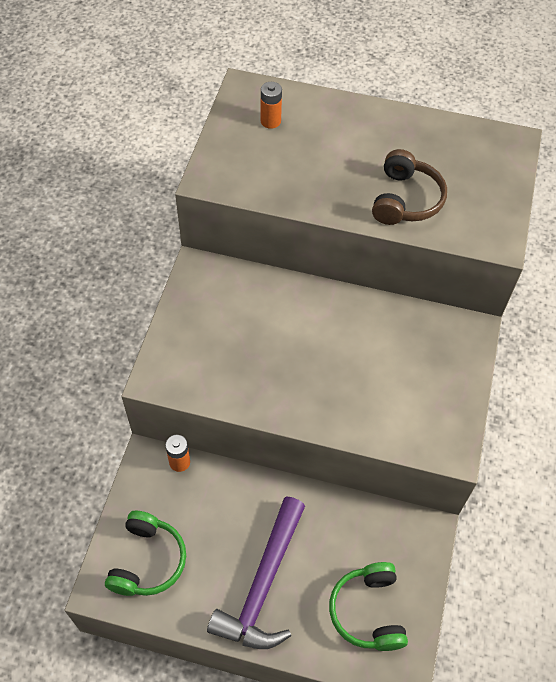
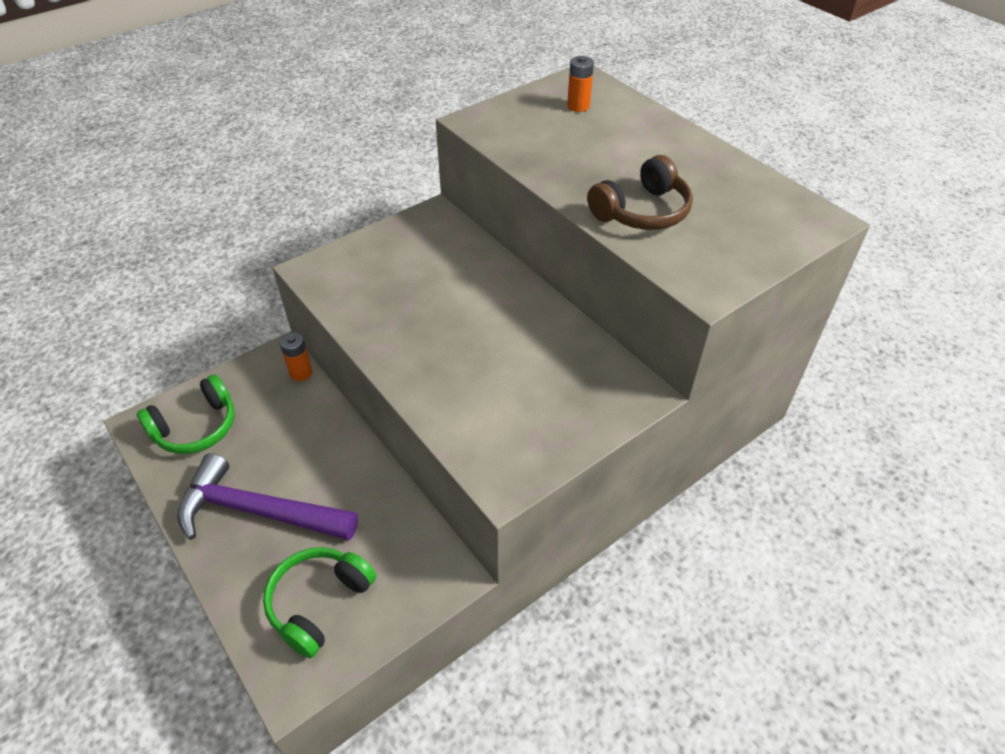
camera: 40 degrees right, 10 degrees down
(263, 585) = (257, 511): purple hammer -> purple hammer turned 45 degrees clockwise

